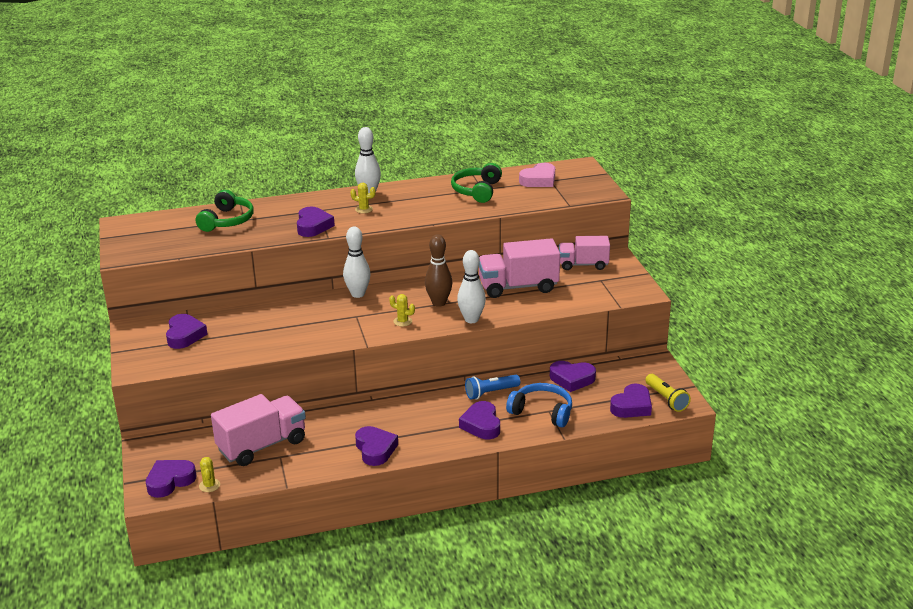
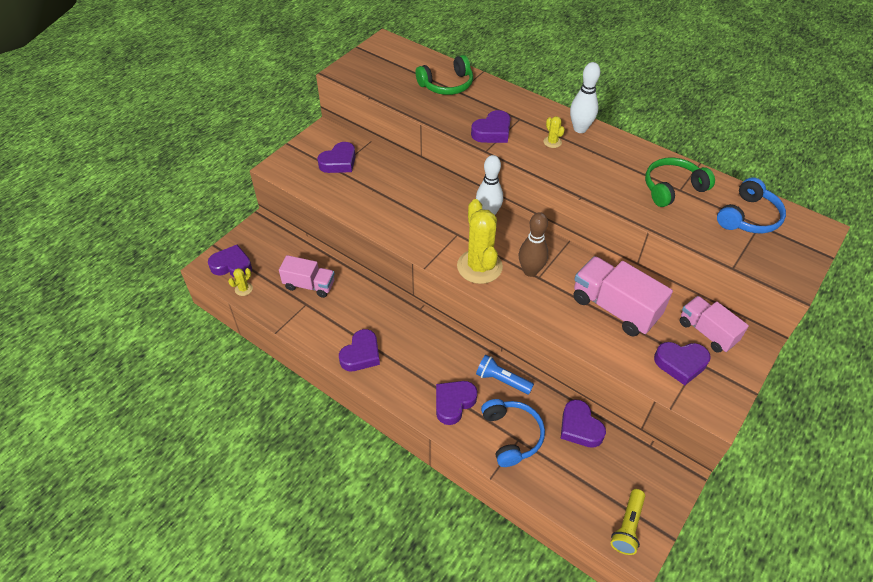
camera: 50 degrees right, 20 degrees up
(262, 445) = (309, 285): pink truck -> pink truck, size x0.66
(402, 321) = (479, 266): yellow cactus -> yellow cactus, size x2.37
(471, 319) = (529, 309): white bowling pin -> none
(539, 180) = (748, 217): pink heart -> blue headphones
(632, 406) = (588, 503): purple heart -> purple heart (680, 364)

